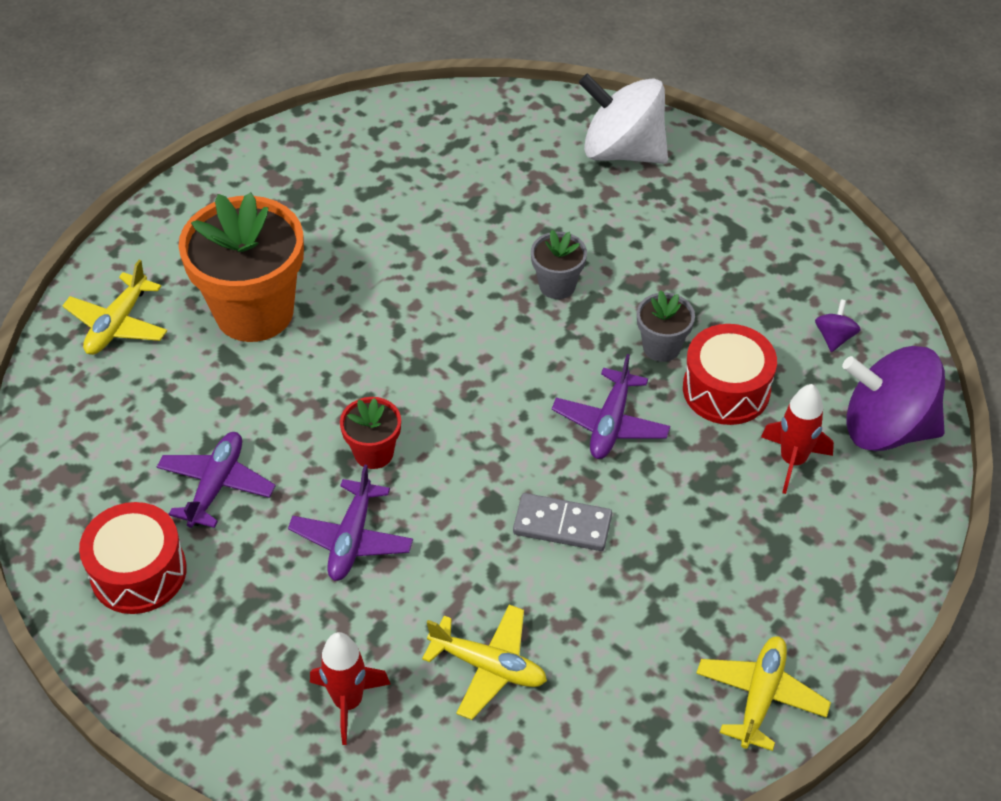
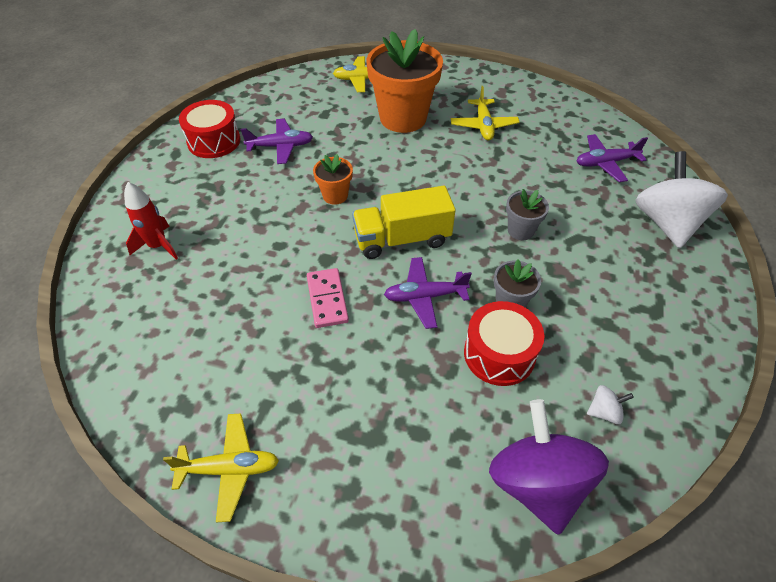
camera: 65 degrees right, 0 degrees up
(352, 539) = (270, 208): purple plane -> purple plane (605, 163)
(373, 452) = (335, 195): red flower pot -> orange flower pot
(488, 666) = (203, 300): yellow plane -> yellow plane (483, 125)
(502, 409) = (402, 239): none -> yellow truck
(562, 525) = (327, 299): grey domino -> pink domino
(792, 461) = (460, 421): red rocket -> none
(834, 337) = (604, 412): purple spinning top -> white spinning top

